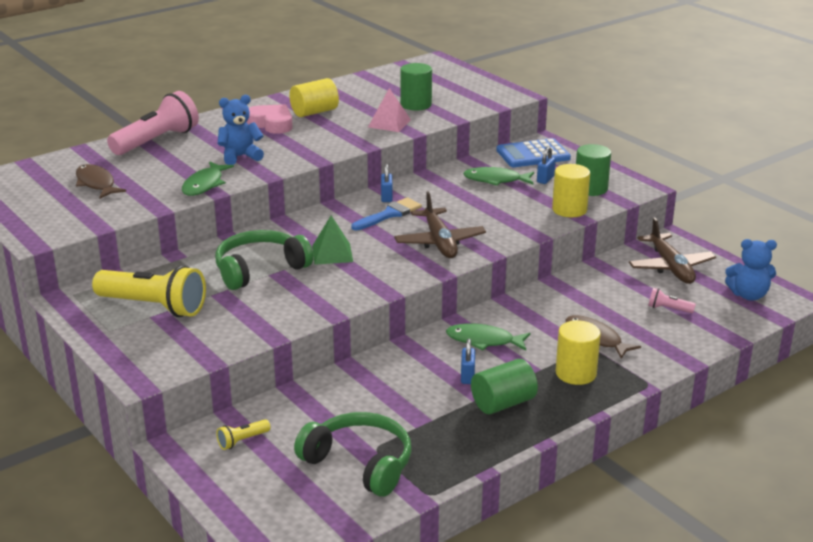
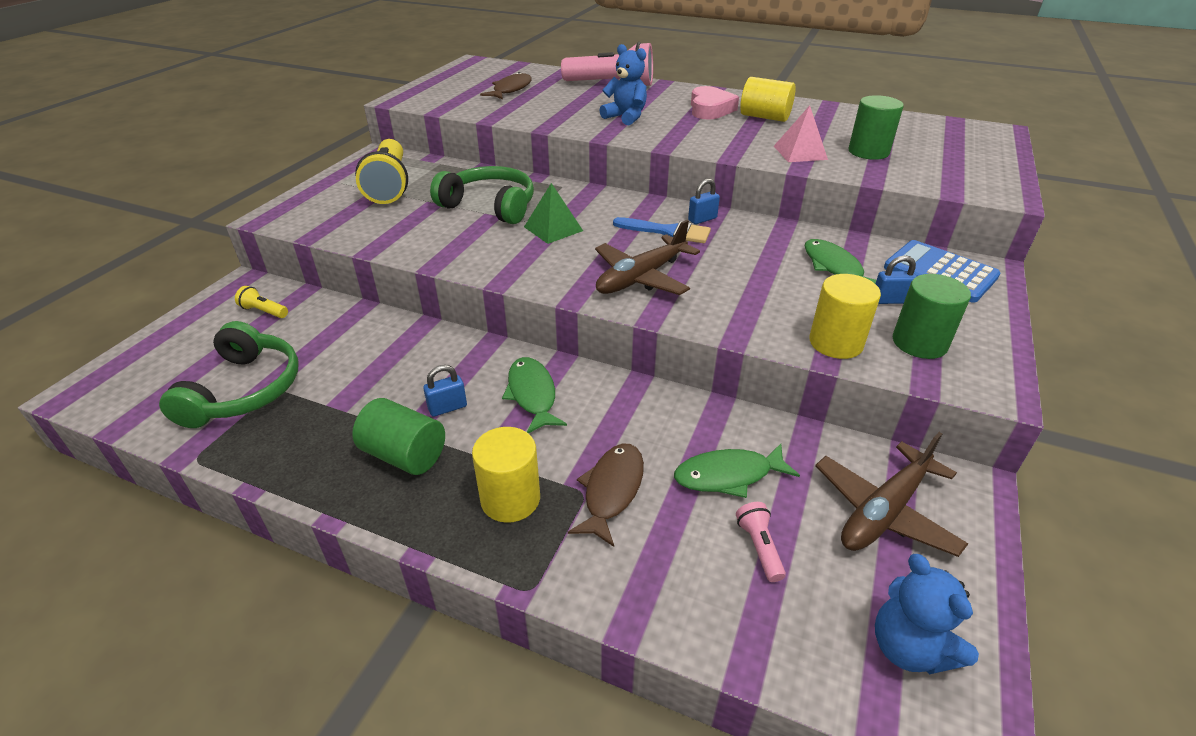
camera: 60 degrees right, 10 degrees up
(204, 185) = (553, 120): green fish -> green fish (728, 475)

